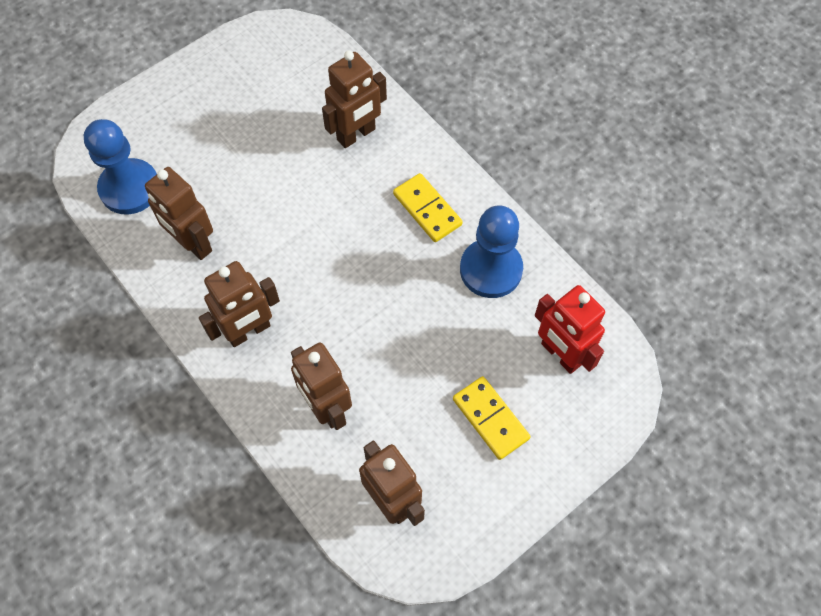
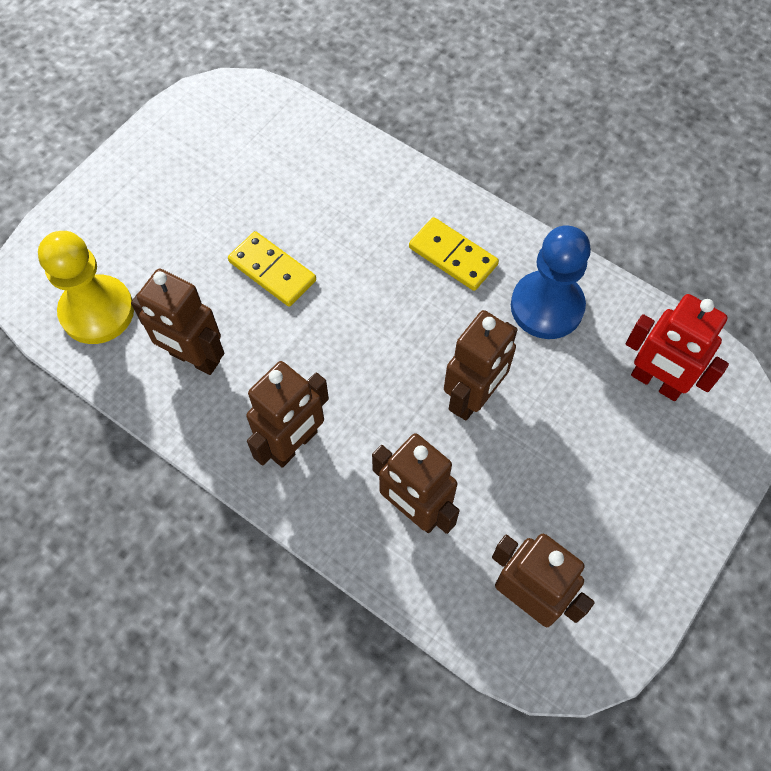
camera: 15 degrees left, 0 degrees up
(130, 188) = (97, 311): blue pawn -> yellow pawn
(356, 135) = (344, 191): brown robot -> brown robot (473, 398)
(490, 419) = (604, 475): yellow domino -> yellow domino (272, 271)

